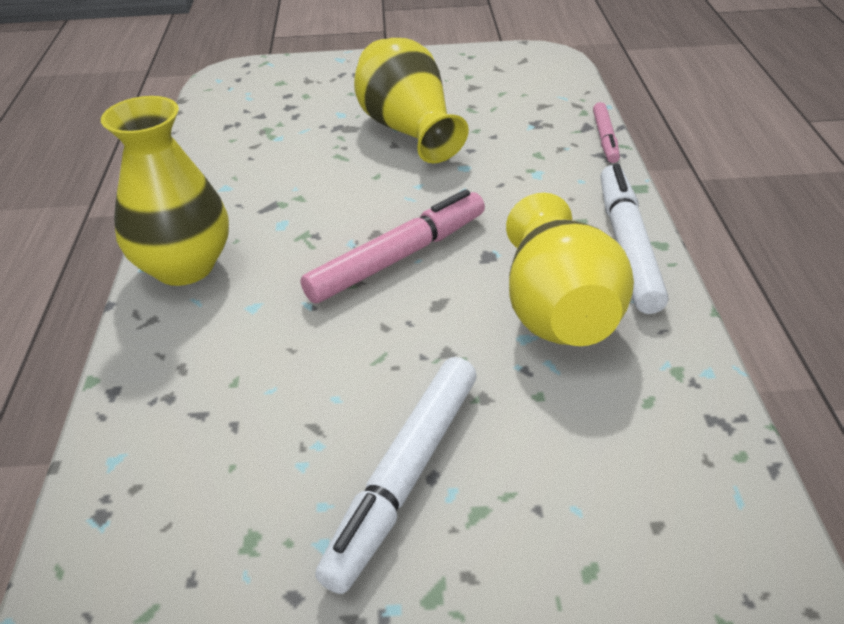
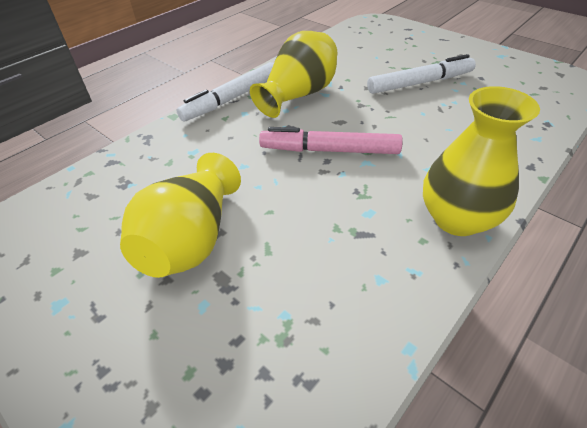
camera: 135 degrees left, 5 degrees up
(605, 138) = (124, 148): pink marker -> none

